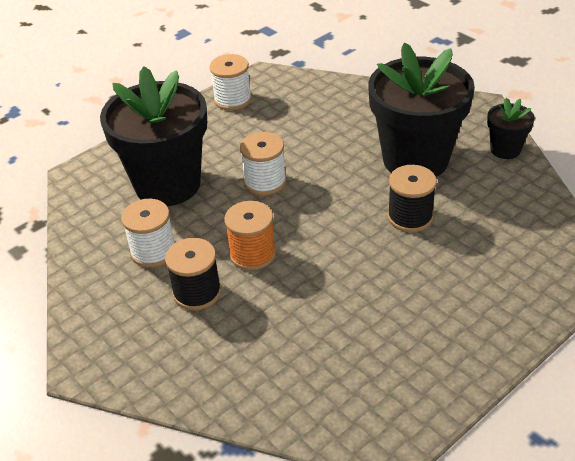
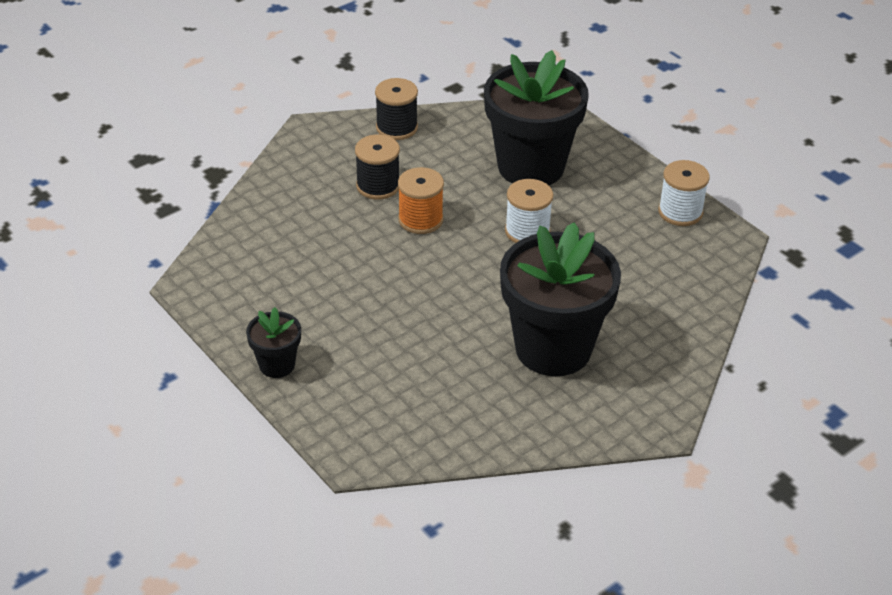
camera: 90 degrees right, 0 degrees up
(153, 251) = (435, 160): white spool -> none
(410, 217) = (456, 331): black spool -> black spool (396, 128)
(505, 149) = (566, 430): black flower pot -> black flower pot (277, 365)

